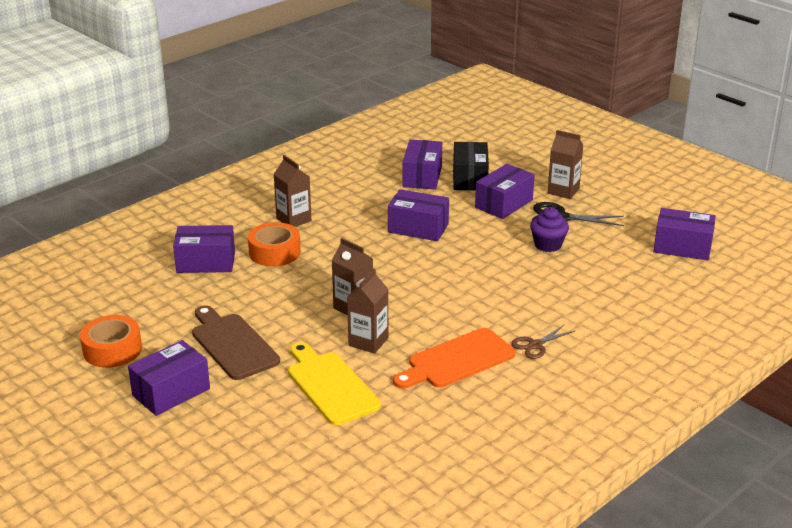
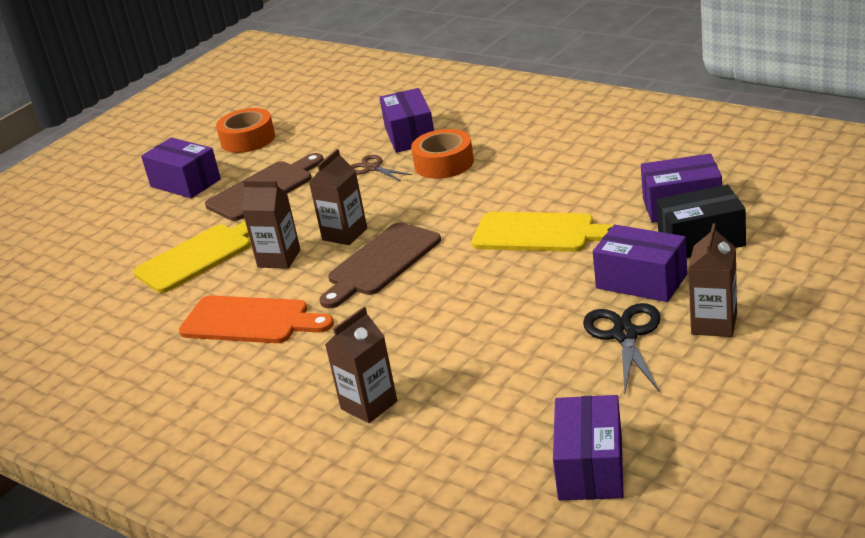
camera: 85 degrees right, 0 degrees up
(293, 219) = (521, 155): brown carton -> brown carton (369, 405)
(411, 294) = (381, 263): none -> brown cutting board
(418, 228) = (539, 233): purple box -> yellow cutting board
(457, 360) = (250, 321): orange cutting board -> orange cutting board turned 150 degrees clockwise
(535, 345) = (288, 370): brown scissors -> brown scissors (372, 168)
(548, 245) = (540, 338): purple cupcake -> none

